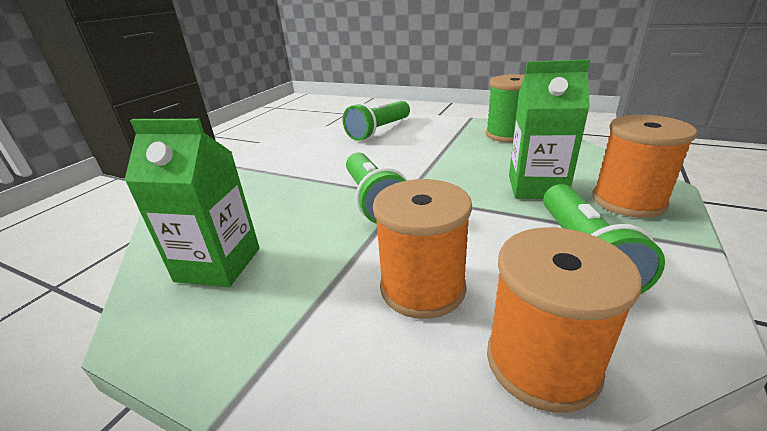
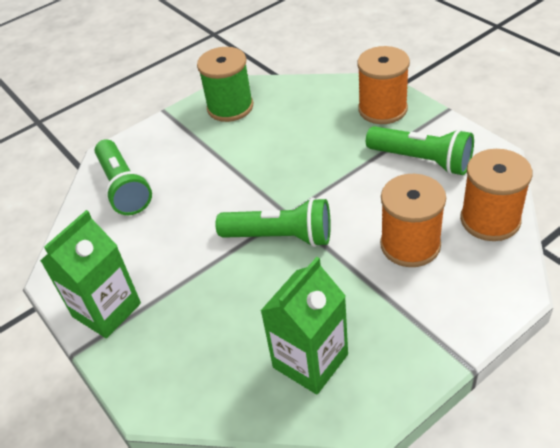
camera: 60 degrees left, 15 degrees up
(536, 187) = (333, 138): green carton -> green carton (106, 310)

